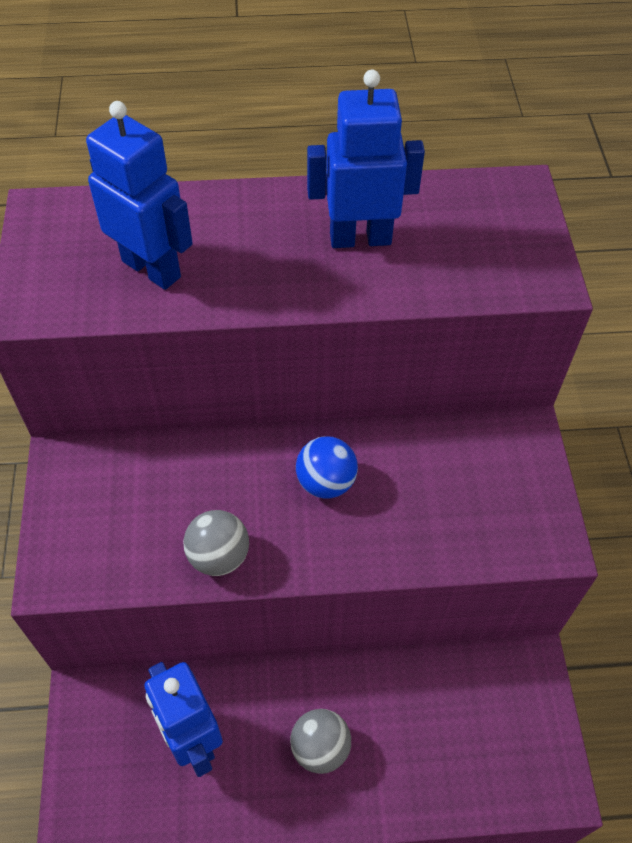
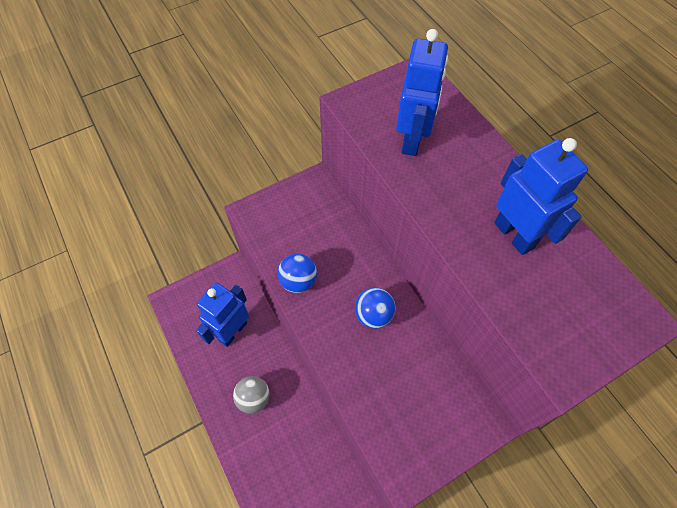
camera: 65 degrees right, 5 degrees up
(219, 556) = (298, 281): grey ball -> blue ball

